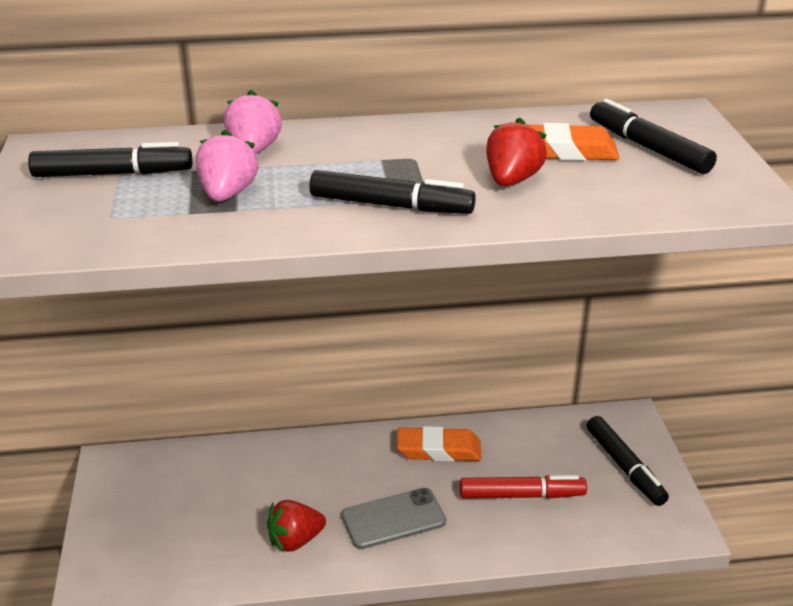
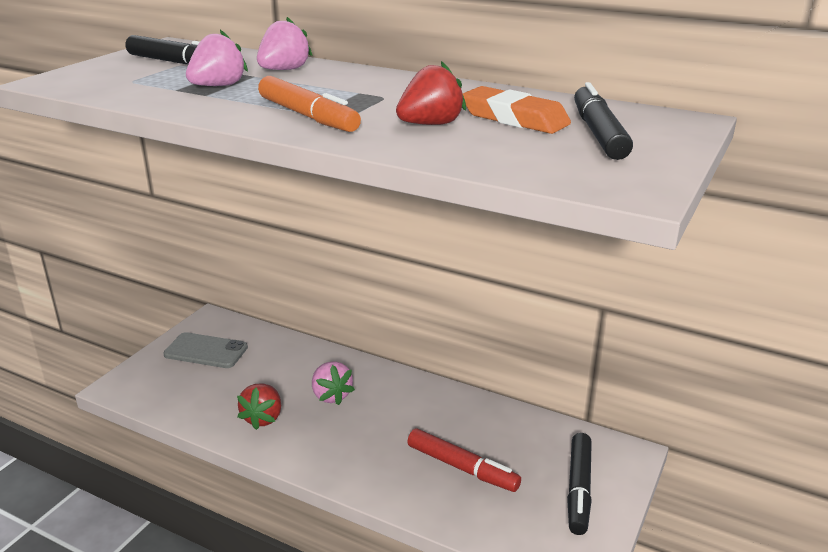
camera: 35 degrees right, 5 degrees down
(295, 540) = (263, 418): red strawberry -> red strawberry turned 90 degrees counterclockwise
(336, 485) = (331, 395): none -> pink strawberry
(391, 205) = (307, 116): black marker -> orange marker
(393, 519) = (345, 436): grey phone -> grey phone (206, 351)
(438, 449) = (432, 405): orange eraser -> none

